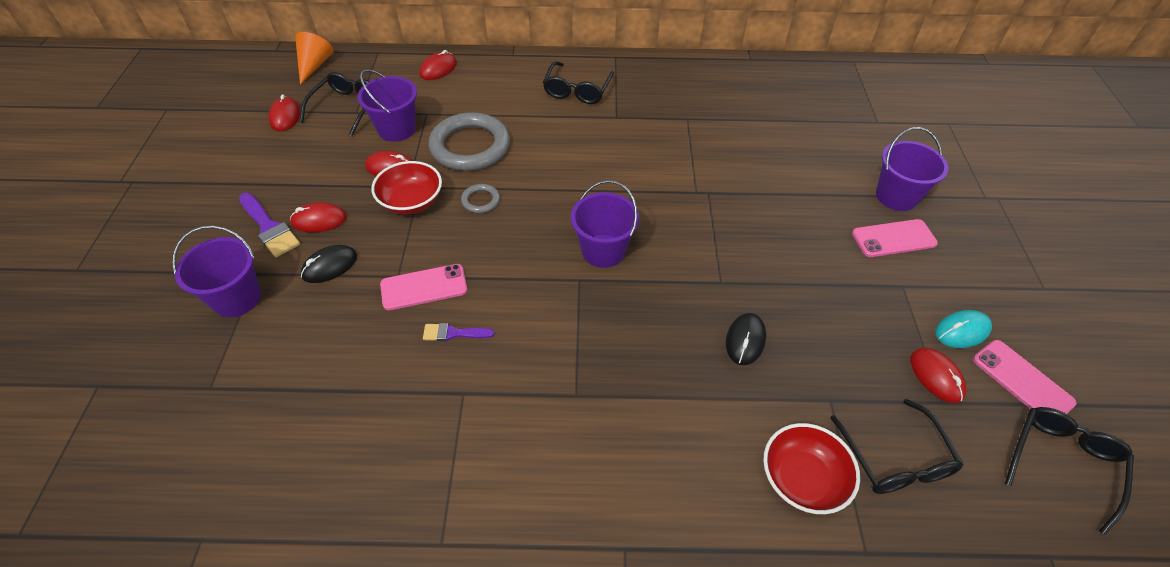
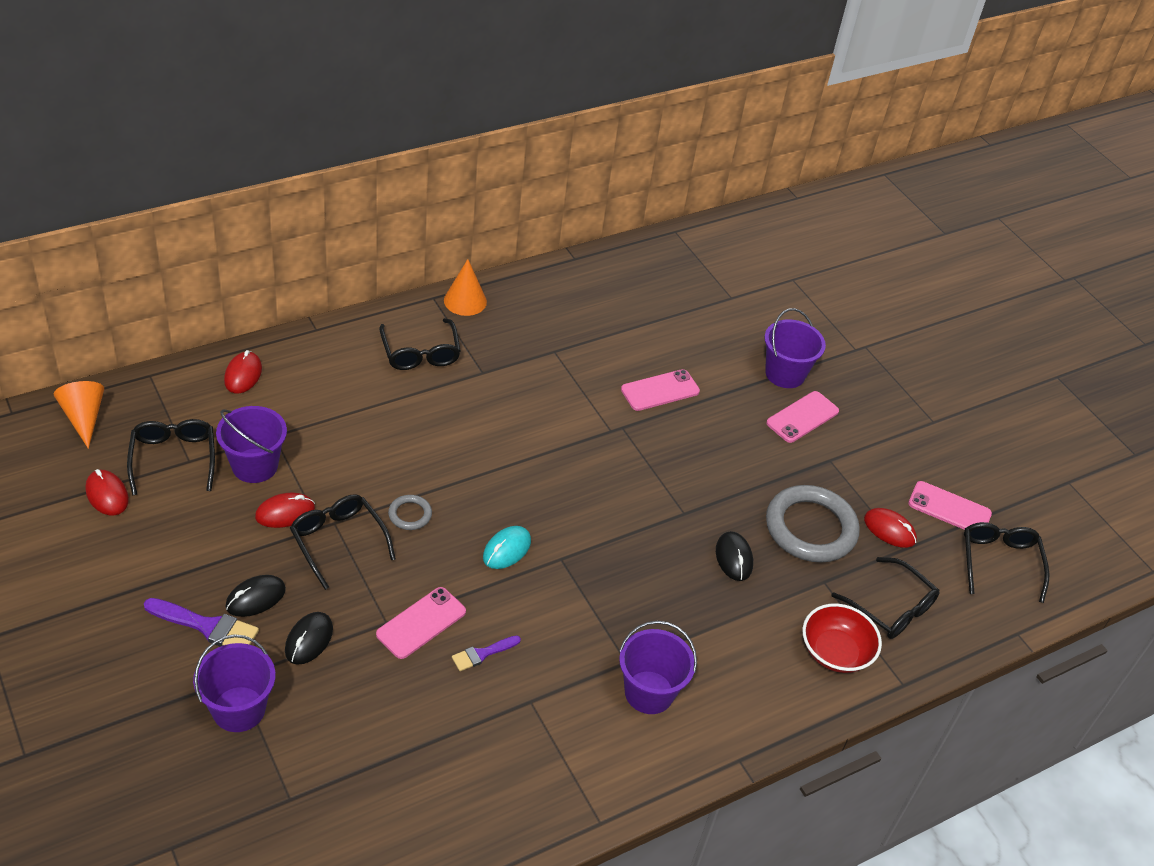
camera: 35 degrees left, 5 degrees down
(319, 220) = (255, 598): red mouse -> black mouse
(411, 201) = (338, 541): red bowl -> black glasses
(470, 146) = (353, 458): grey ring -> grey ring (810, 528)
(603, 251) = (564, 522): purple bucket -> purple bucket (649, 692)
(639, 65) = (465, 301): none -> orange cone
(762, 174) = (660, 390): none -> pink phone
(962, 331) = (891, 483): turquoise mouse -> turquoise mouse (507, 549)

